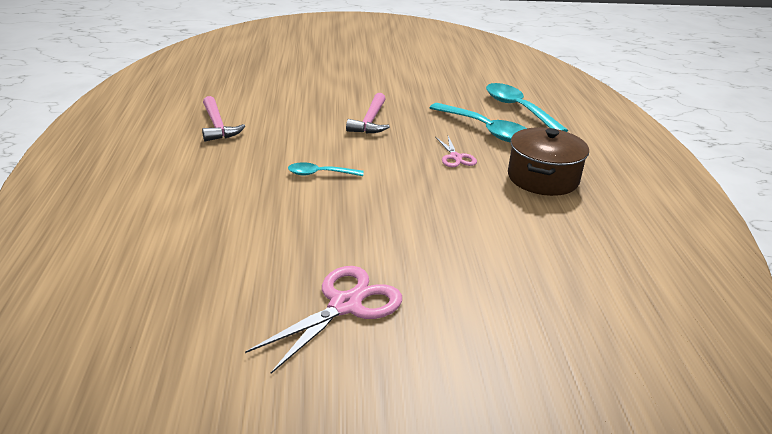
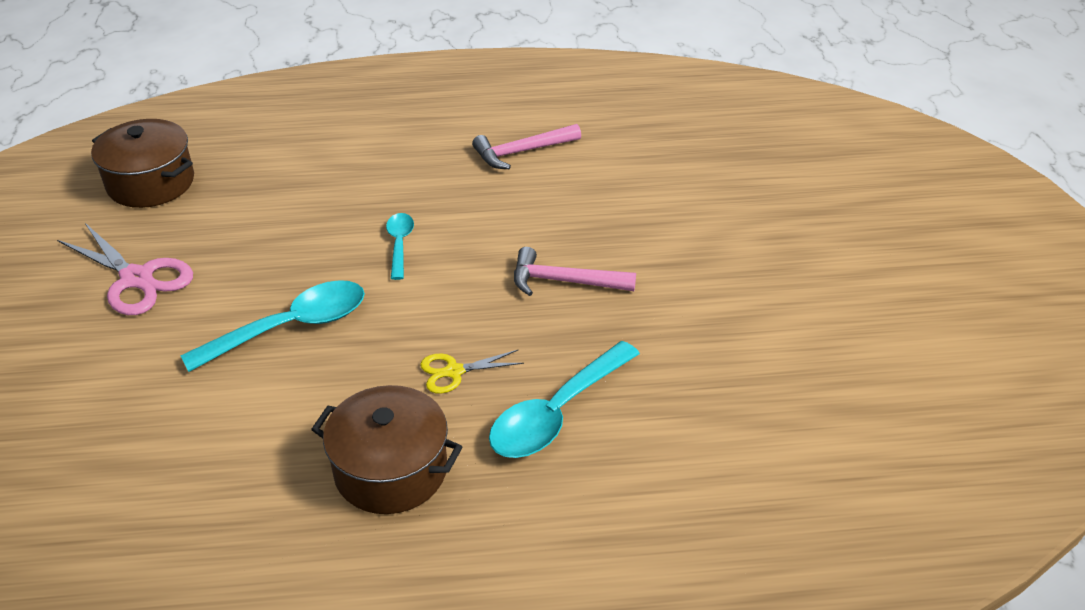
camera: 90 degrees right, 10 degrees up
(175, 315) = (151, 183): none -> brown pot
(455, 157) = (454, 372): pink scissors -> yellow scissors
(518, 109) = (658, 468): turquoise spoon -> turquoise spoon (290, 327)

